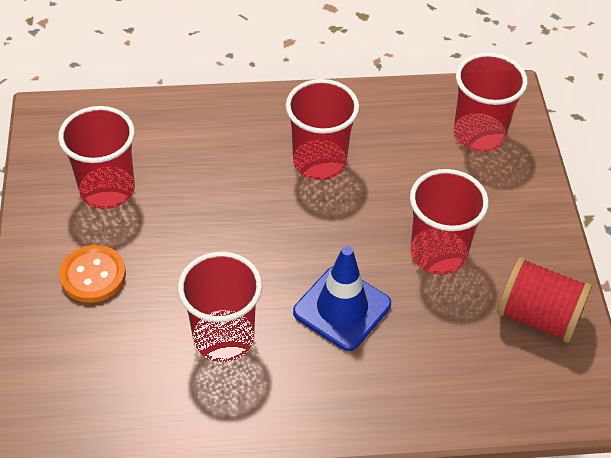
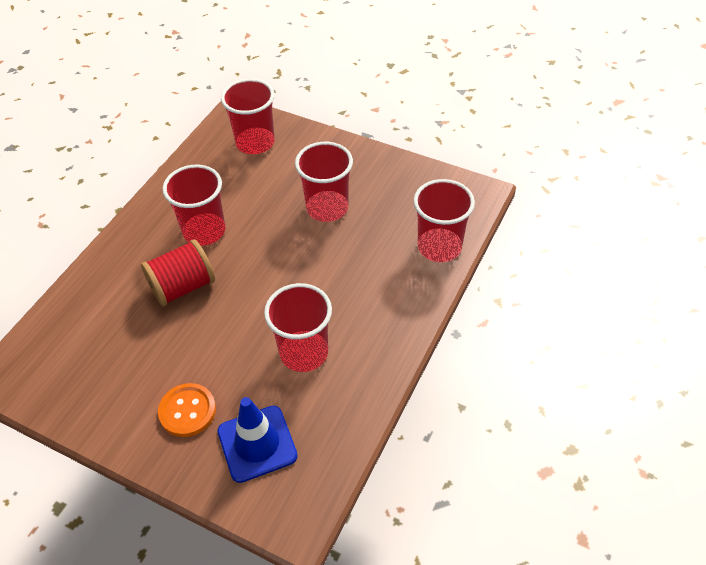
camera: 55 degrees left, 0 degrees up
(107, 190) = (116, 368): red cup -> red cup (439, 247)
(342, 308) = (330, 276): blue traffic cone -> blue traffic cone (257, 443)
(538, 316) = (407, 186): red spool -> red spool (183, 287)

